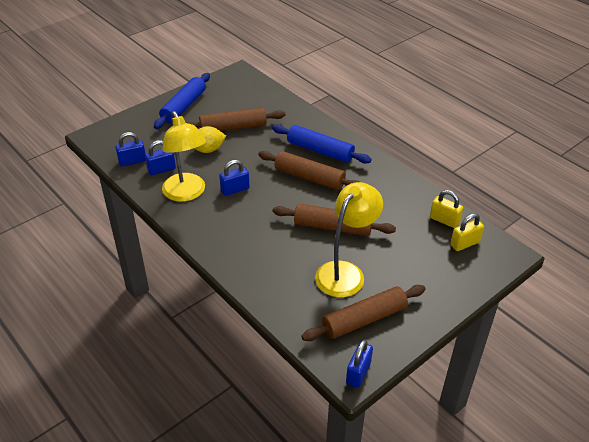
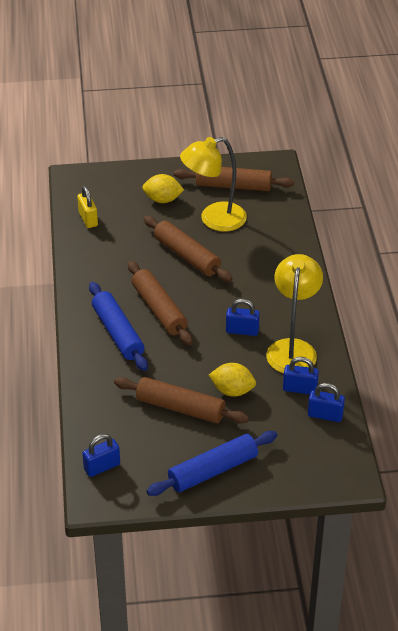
camera: 145 degrees left, 0 degrees up
(358, 373) = (270, 162): blue padlock -> blue padlock (102, 467)
(409, 269) = (162, 200): none -> yellow lemon
(464, 243) = (96, 197): yellow padlock -> none

